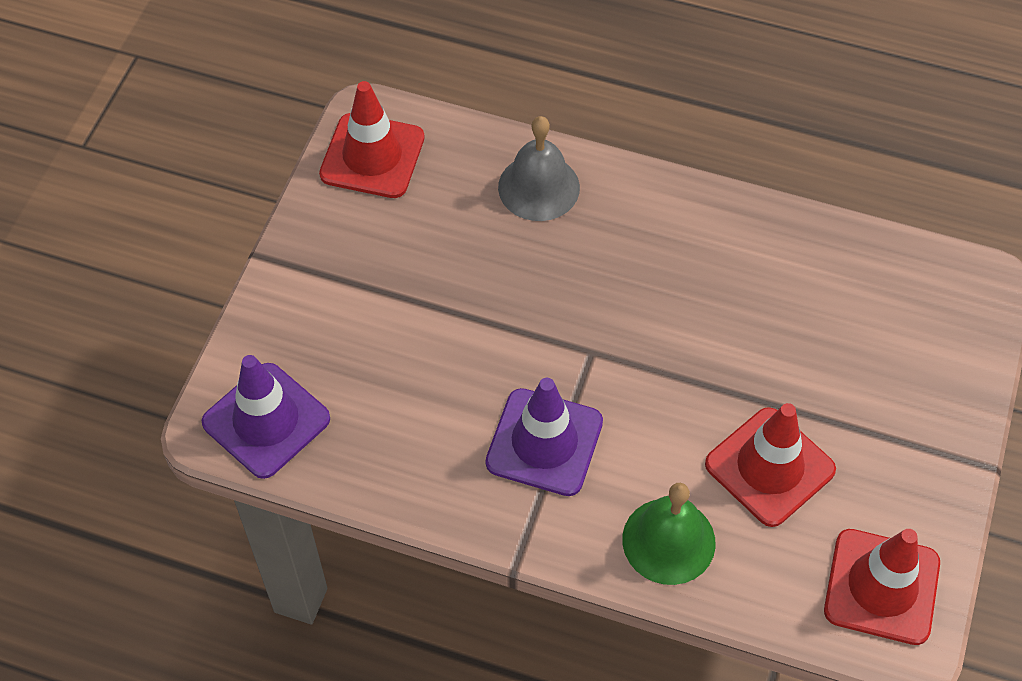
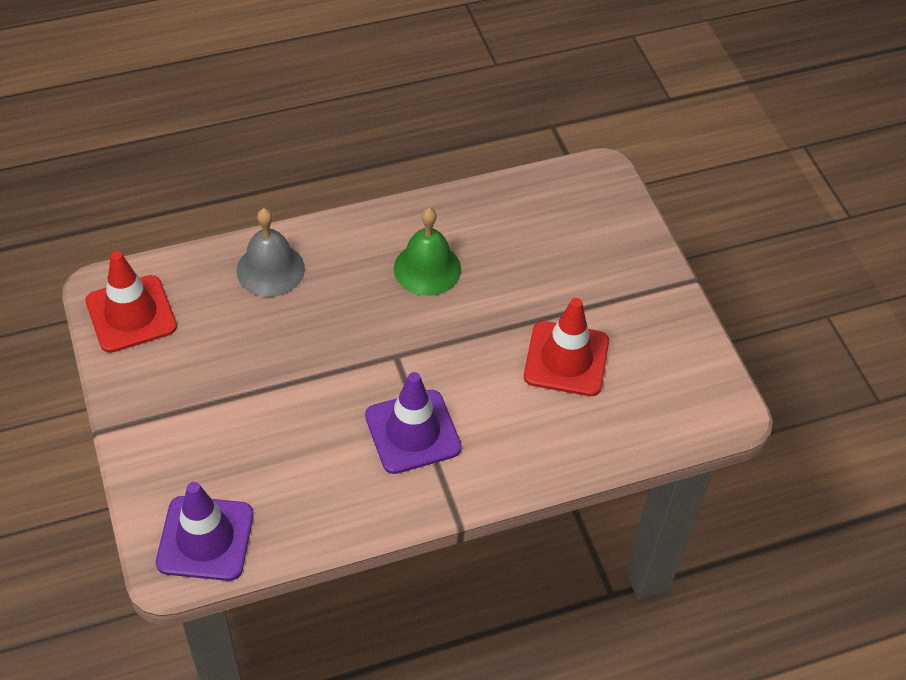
camera: 40 degrees left, 5 degrees down
(668, 541) = (542, 443): green bell -> green bell (427, 268)
(881, 587) = (688, 389): red traffic cone -> none

